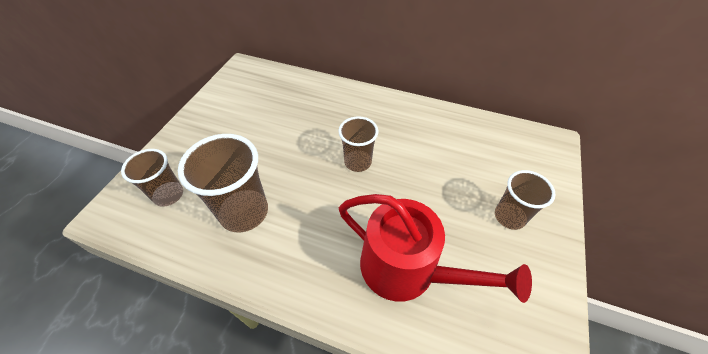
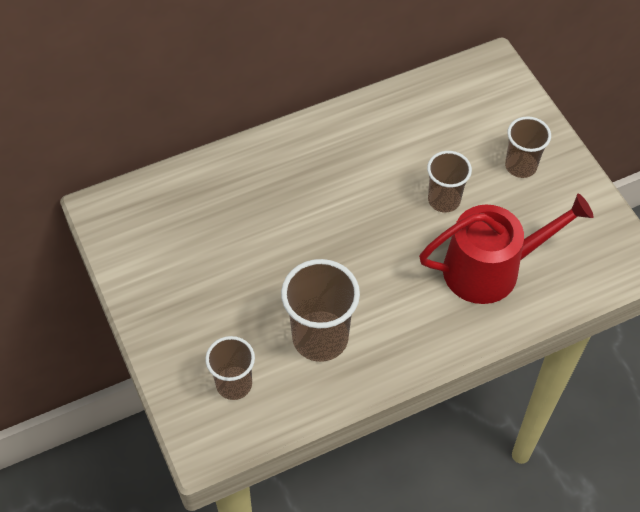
camera: 45 degrees left, 5 degrees up
(358, 162) = (358, 216): brown cup -> brown cup (444, 200)

